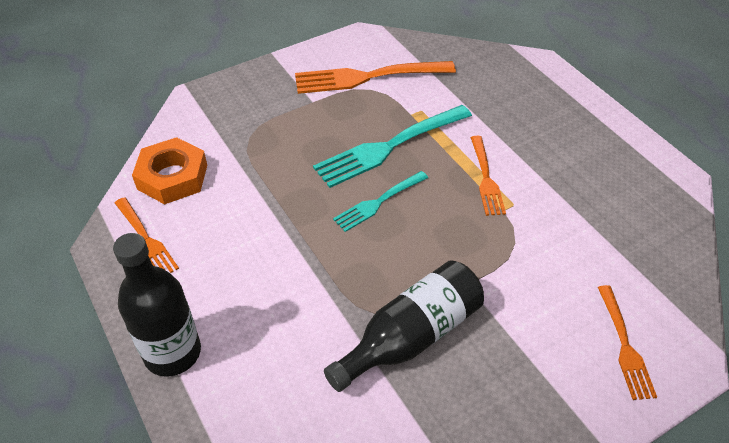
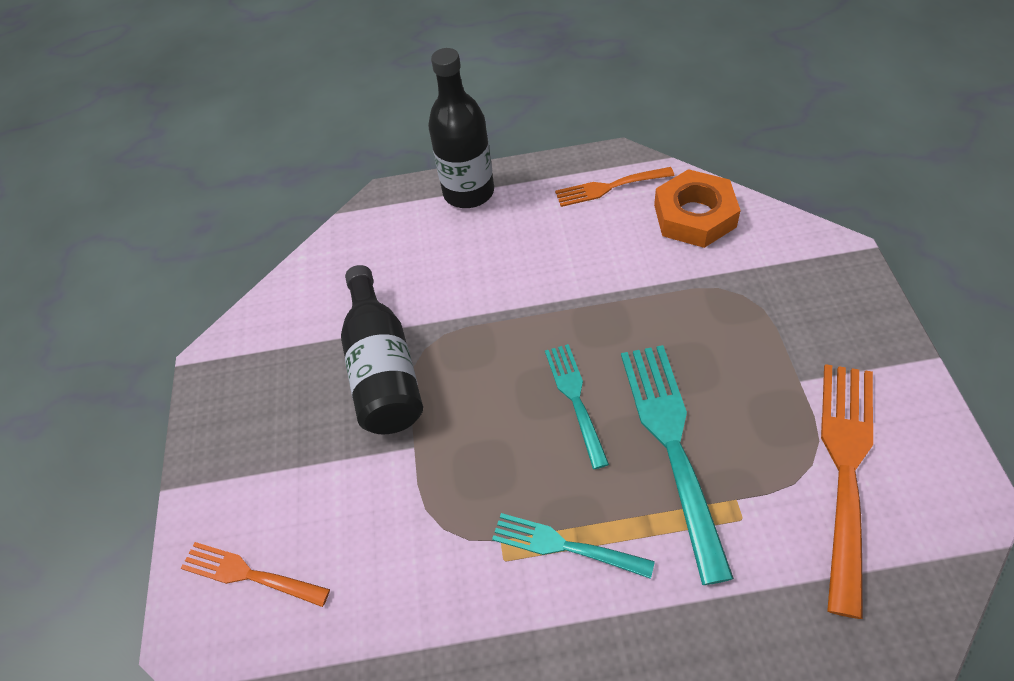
camera: 120 degrees right, 5 degrees up
(485, 178) = (566, 546): orange fork -> turquoise fork

